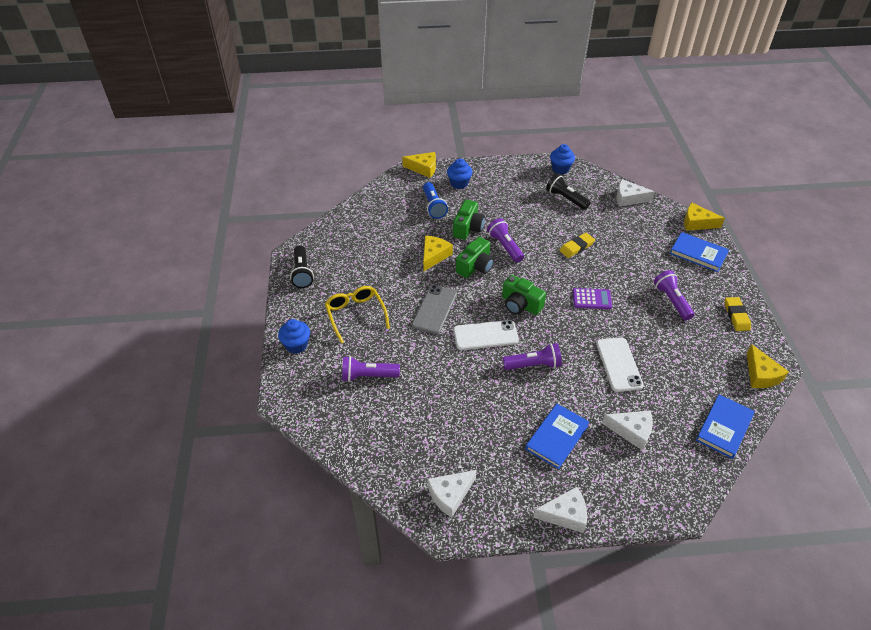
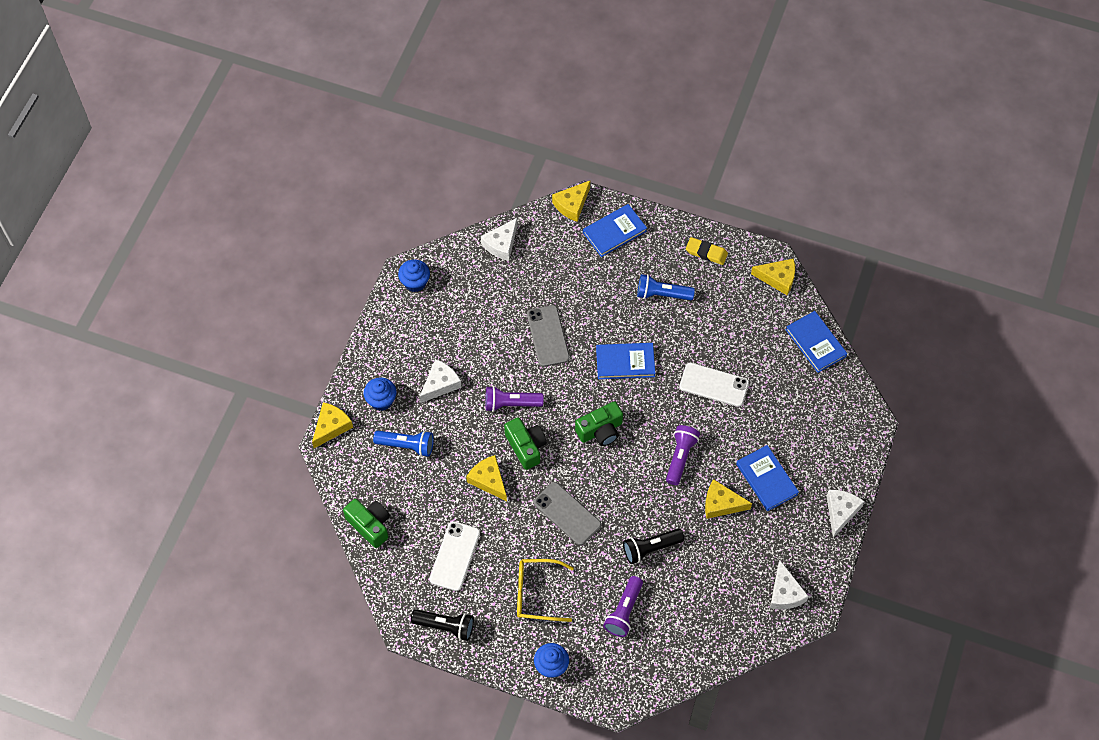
camera: 65 degrees left, 15 degrees up
(468, 228) = (462, 426): green camera -> green camera (370, 525)
(485, 335) = (624, 482): white phone -> white phone (454, 556)
(509, 410) = (721, 504): none -> yellow cheese
(566, 199) = (468, 305): black flashlight -> black flashlight (650, 548)
(576, 247) = (548, 336): yellow eraser -> grey phone
(592, 299) = (625, 362): purple calculator -> blue book
(631, 431) = (787, 416): white cheese -> white cheese (440, 384)
(671, 301) = (662, 294): purple flashlight -> blue flashlight

